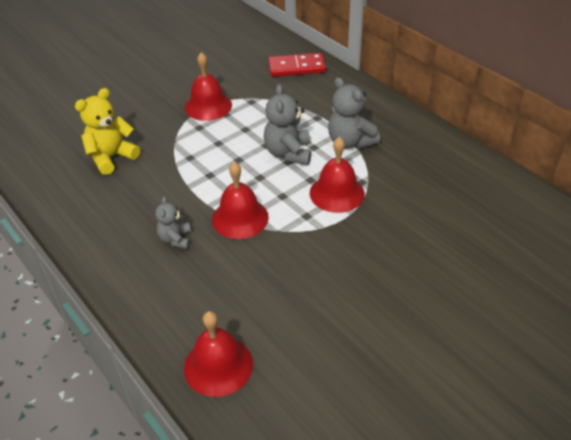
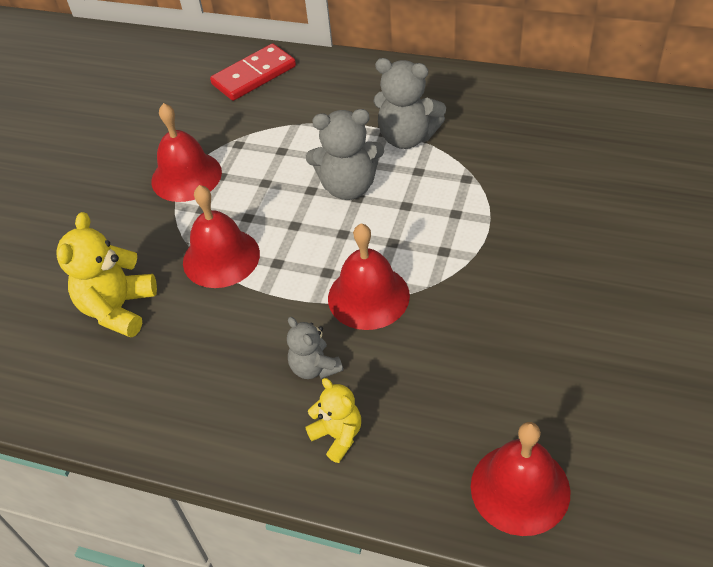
camera: 30 degrees left, 5 degrees up
(153, 280) = (338, 436): none -> yellow teddy bear
(288, 153) = (348, 186): grey teddy bear -> grey teddy bear turned 60 degrees counterclockwise
(337, 193) = (451, 206): red bell -> red bell (221, 257)

